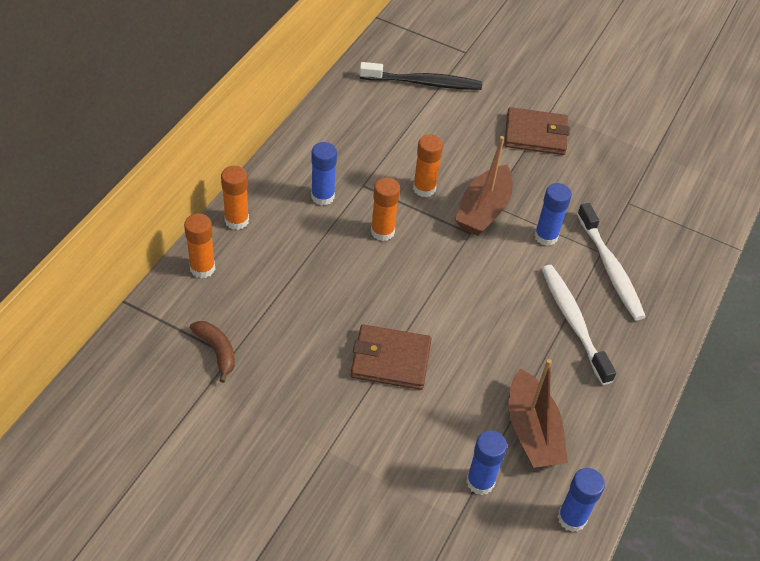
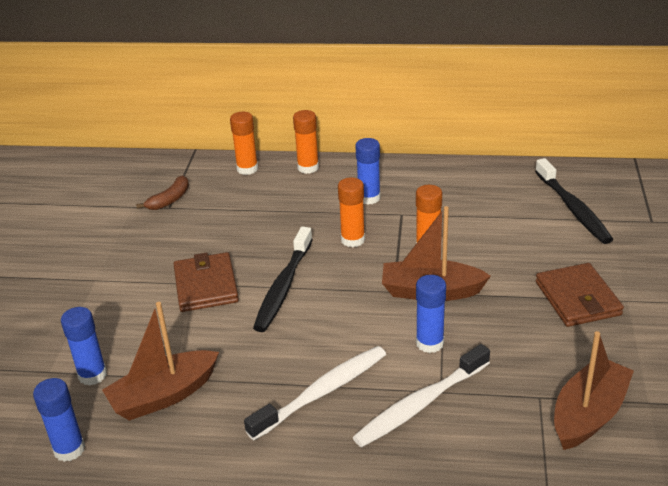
camera: 75 degrees right, 15 degrees down
(424, 303) = (283, 287): none -> black toothbrush
(654, 186) = (588, 414): none -> brown boat

